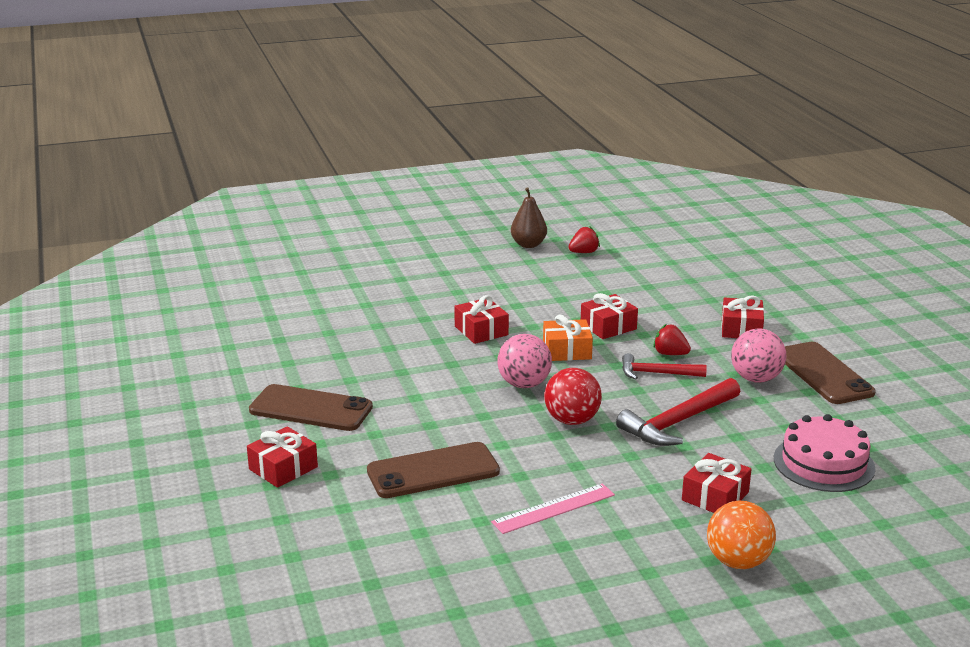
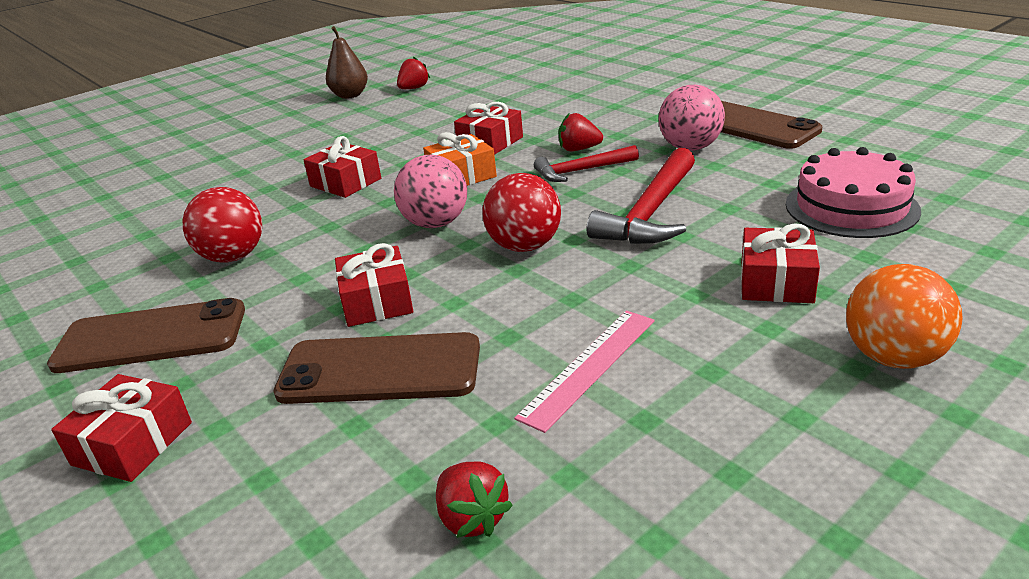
camera: 20 degrees left, 5 degrees up
(379, 368) = (233, 257): none -> red ball
(433, 471) = (380, 370): brown phone -> brown phone turned 45 degrees clockwise
(438, 560) = (472, 518): none -> red strawberry
(741, 329) = (630, 110): red gift -> red gift (377, 301)

